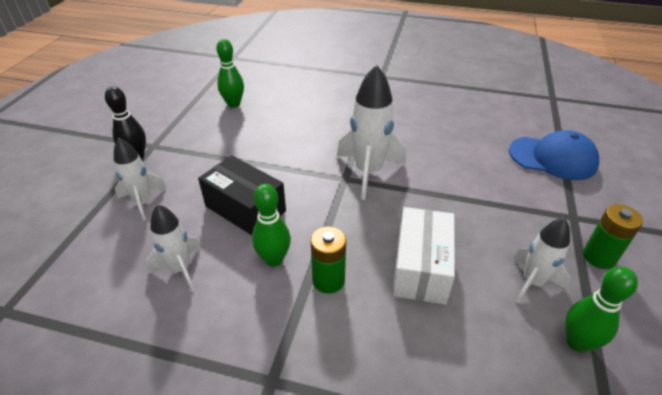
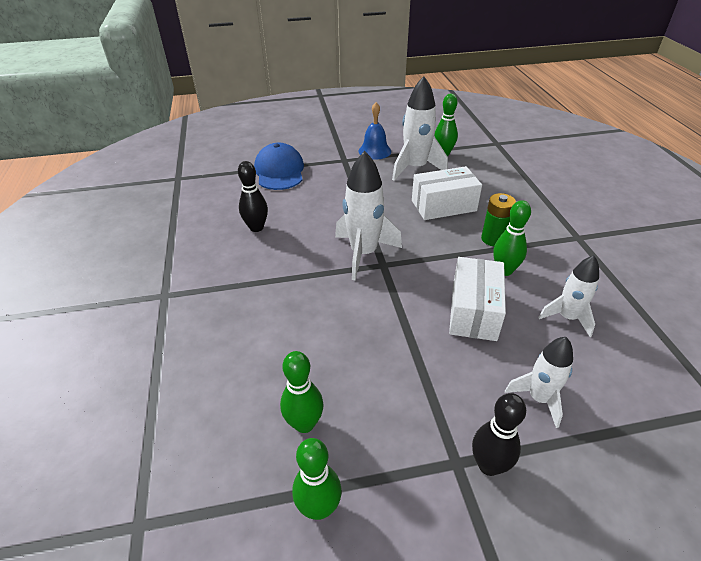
camera: 115 degrees left, 0 degrees up
(186, 98) = (319, 508): none -> green bowling pin
(245, 209) = (474, 311): black box -> white box
(444, 124) = (256, 228): none -> black bowling pin
(532, 282) = (415, 168): white rocket -> white rocket, size x1.60
(598, 257) = (374, 151): green battery -> blue bell

